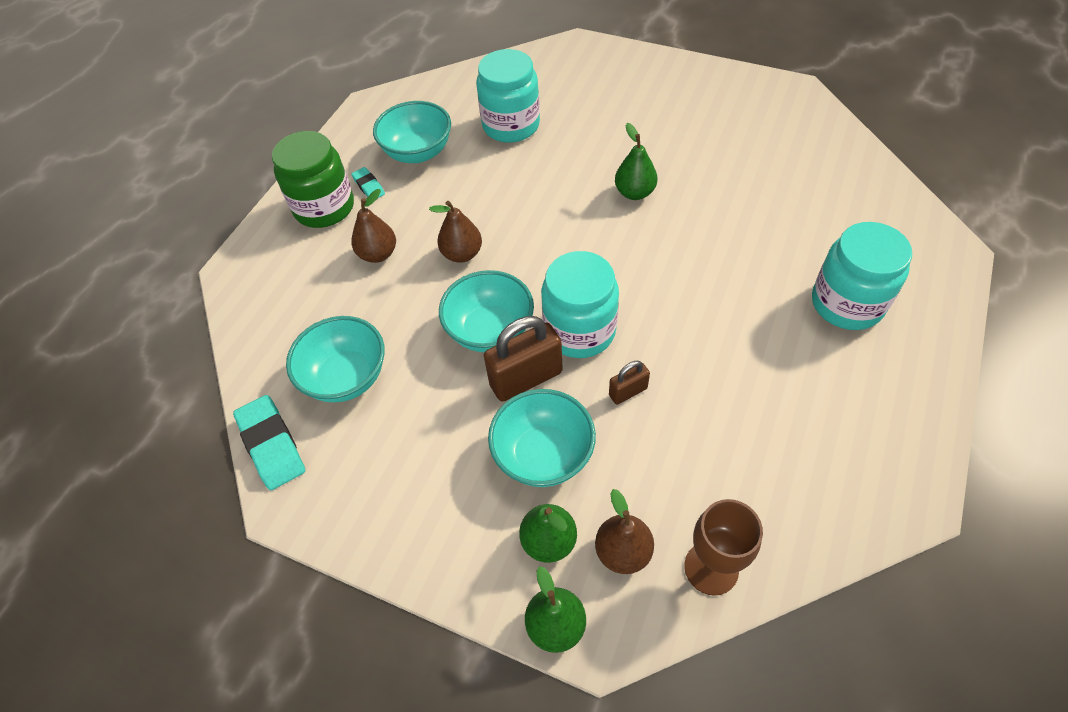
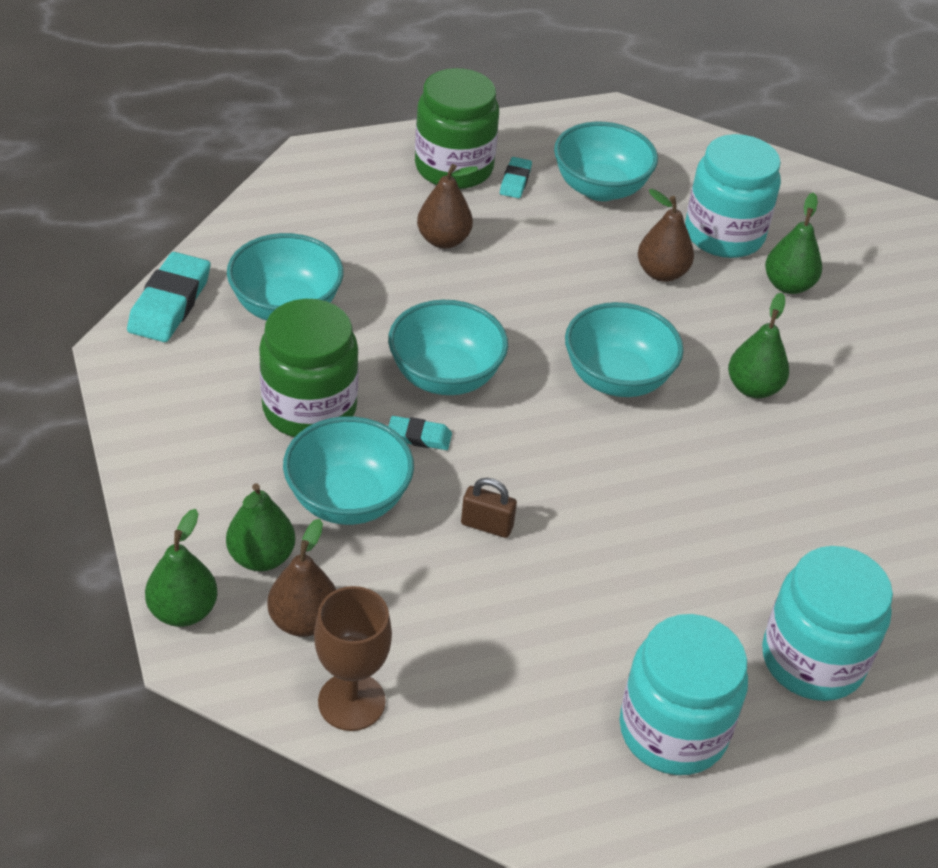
camera: 40 degrees right, 10 degrees down
(446, 424) = (309, 408): none -> green jar
(462, 254) = (513, 300): brown pear -> brown pear (661, 273)
(526, 378) = (419, 436): brown padlock -> turquoise eraser
(571, 247) = (617, 378): none -> turquoise bowl
(575, 126) = (788, 285): none -> green pear
(579, 330) = (520, 445): turquoise jar -> turquoise jar (673, 730)

